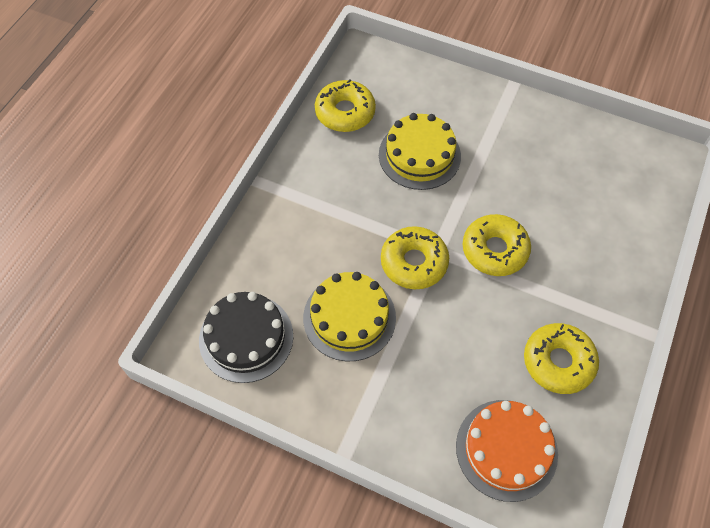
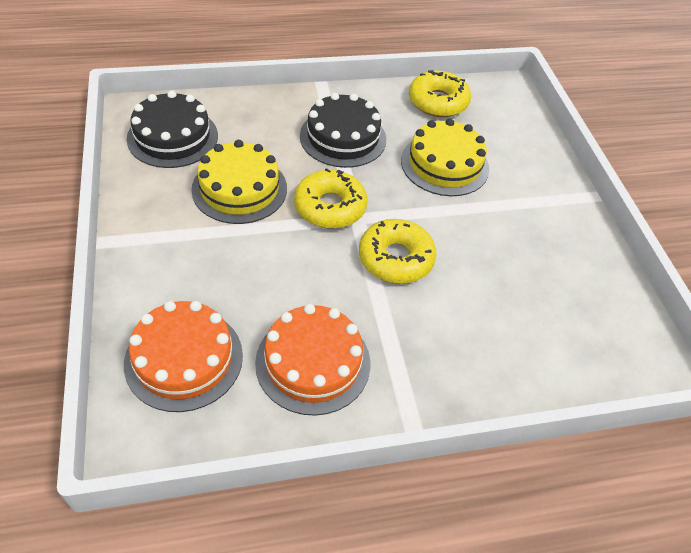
camera: 50 degrees right, 10 degrees down
(340, 206) = (343, 137): none -> black cake
(558, 362) = (313, 362): yellow donut -> orange cake

